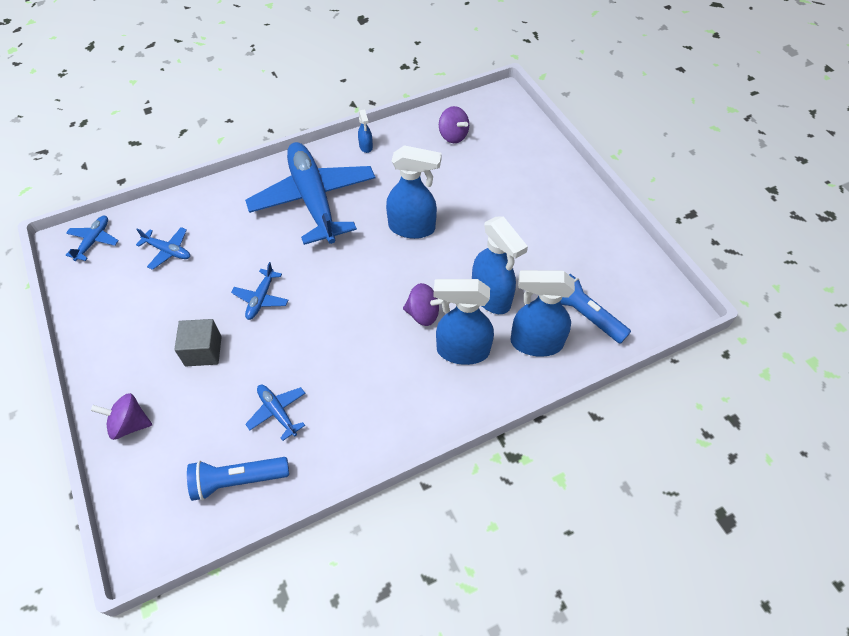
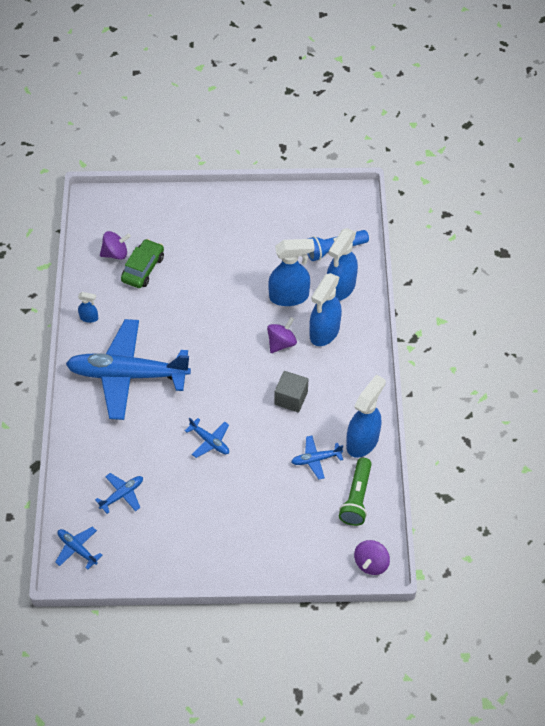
camera: 65 degrees left, 0 degrees up
(129, 424) = (278, 556): purple spinning top -> purple spinning top (371, 563)
(203, 351) = (238, 493): grey cube -> grey cube (291, 398)
(238, 480) = (356, 498): blue flashlight -> green flashlight
(412, 228) = (197, 319): blue spray bottle -> blue spray bottle (362, 441)
(448, 162) = (143, 268): none -> green car

